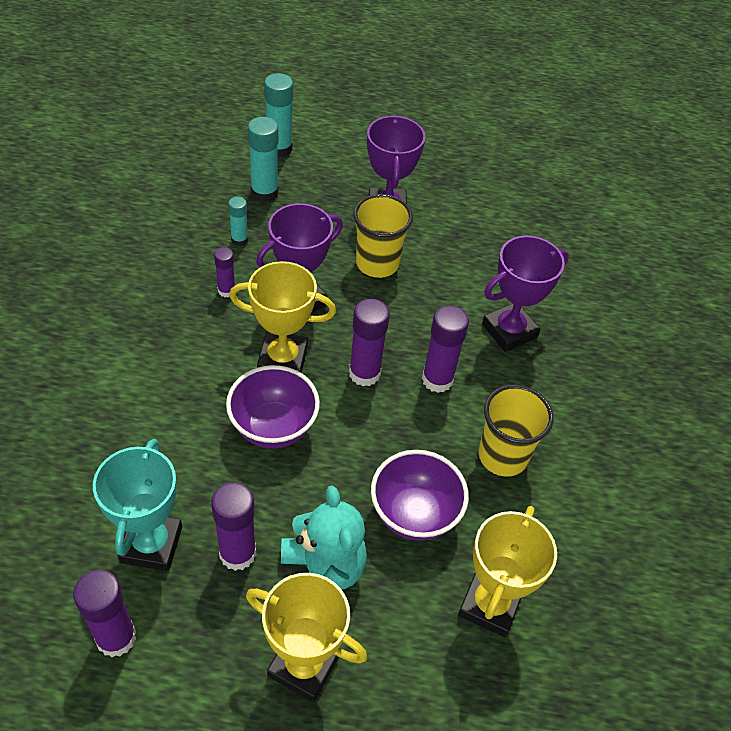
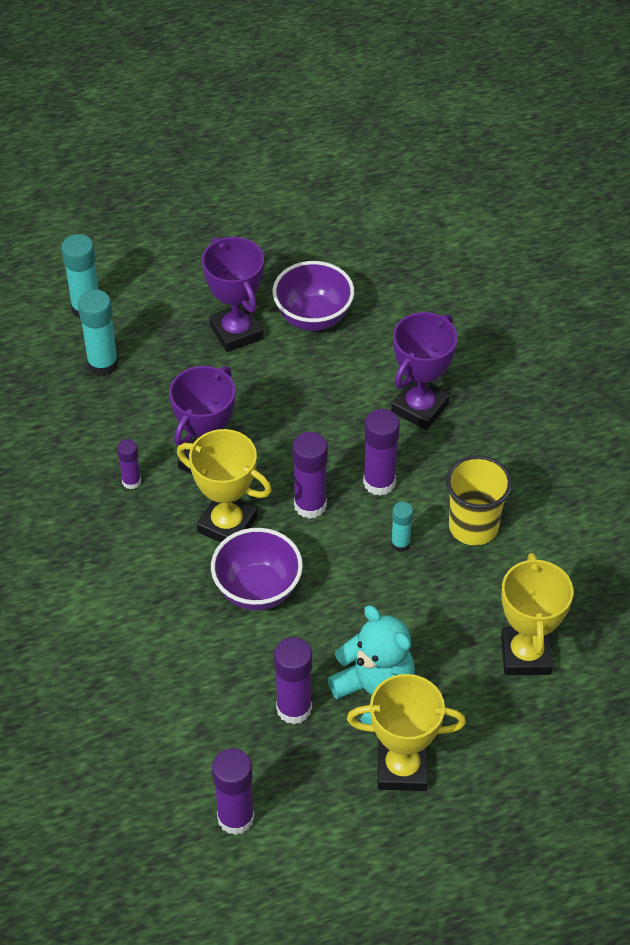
camera: 20 degrees left, 0 degrees up
(151, 544) = (215, 734): turquoise trophy -> none
(239, 240) = (110, 425): turquoise glue stick -> turquoise glue stick (400, 543)
(282, 359) = (227, 525): yellow trophy -> yellow trophy turned 45 degrees clockwise
(377, 263) = (259, 392): yellow cup -> none
(414, 514) = (424, 610): purple bowl -> purple bowl (313, 318)

